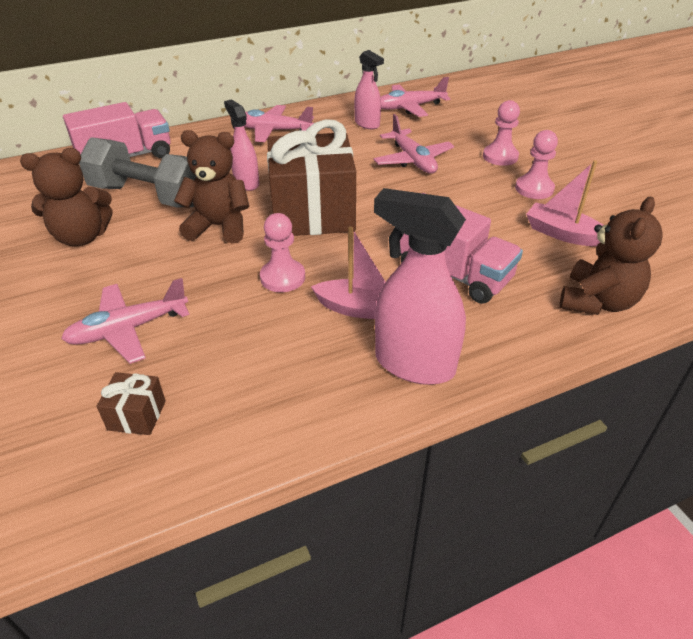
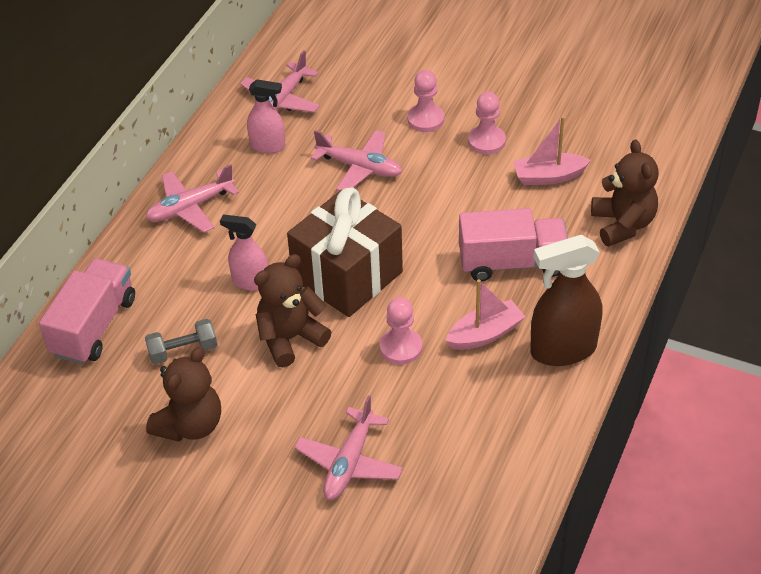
camera: 40 degrees left, 5 degrees up
(137, 415) = (442, 506): brown gift -> none
(148, 196) = (183, 351): grey dumbbell -> grey dumbbell, size x0.52
(414, 364) = (563, 350): pink spray bottle -> brown spray bottle

